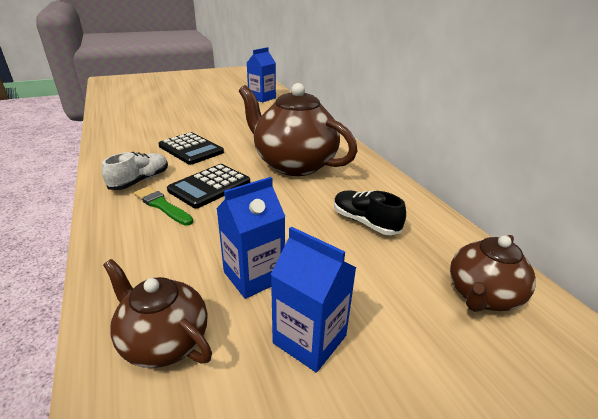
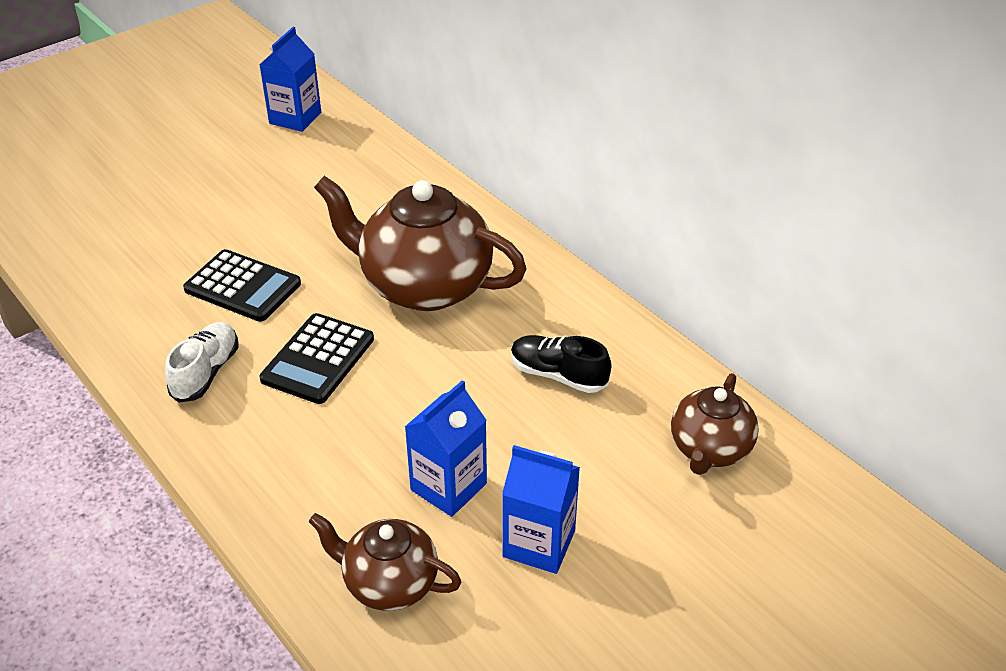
camera: 15 degrees left, 10 degrees up
(162, 206) = (271, 410): green brush -> none

